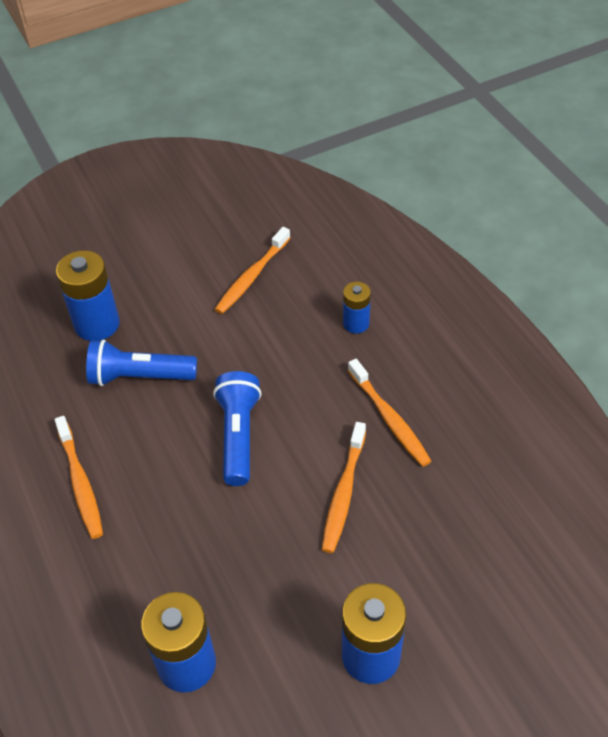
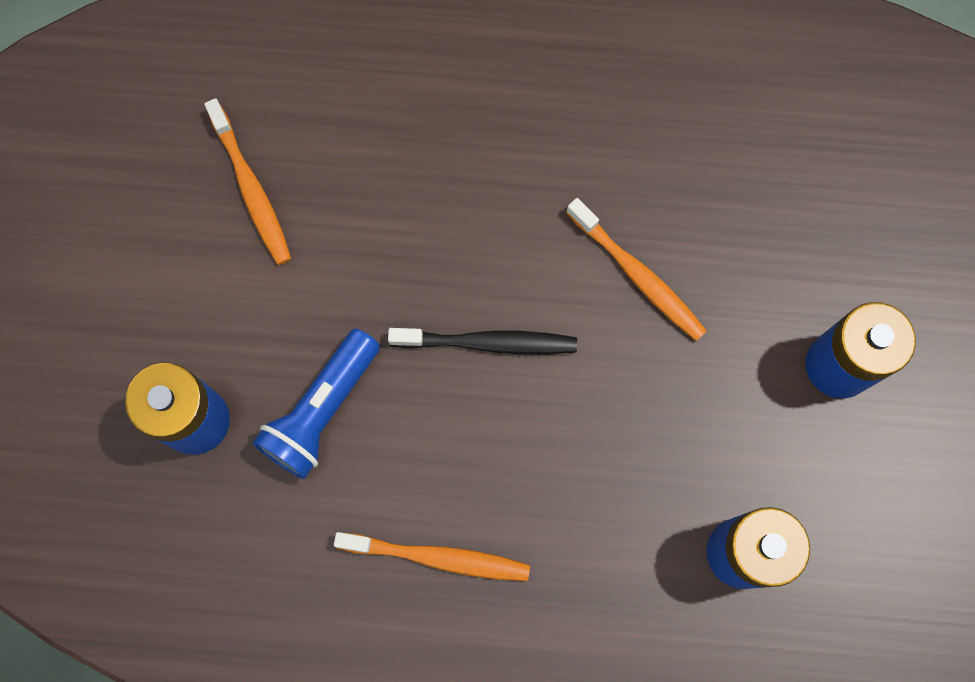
camera: 60 degrees left, 25 degrees up
(238, 435) = (488, 343): blue flashlight -> black toothbrush
(356, 323) = (413, 116): blue battery -> none
(389, 418) = (573, 167): orange toothbrush -> none

